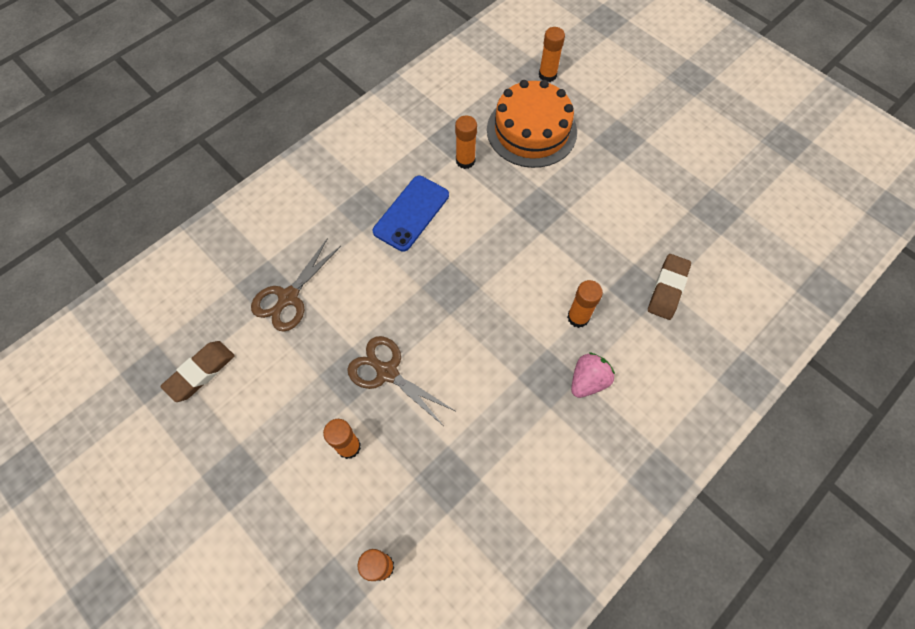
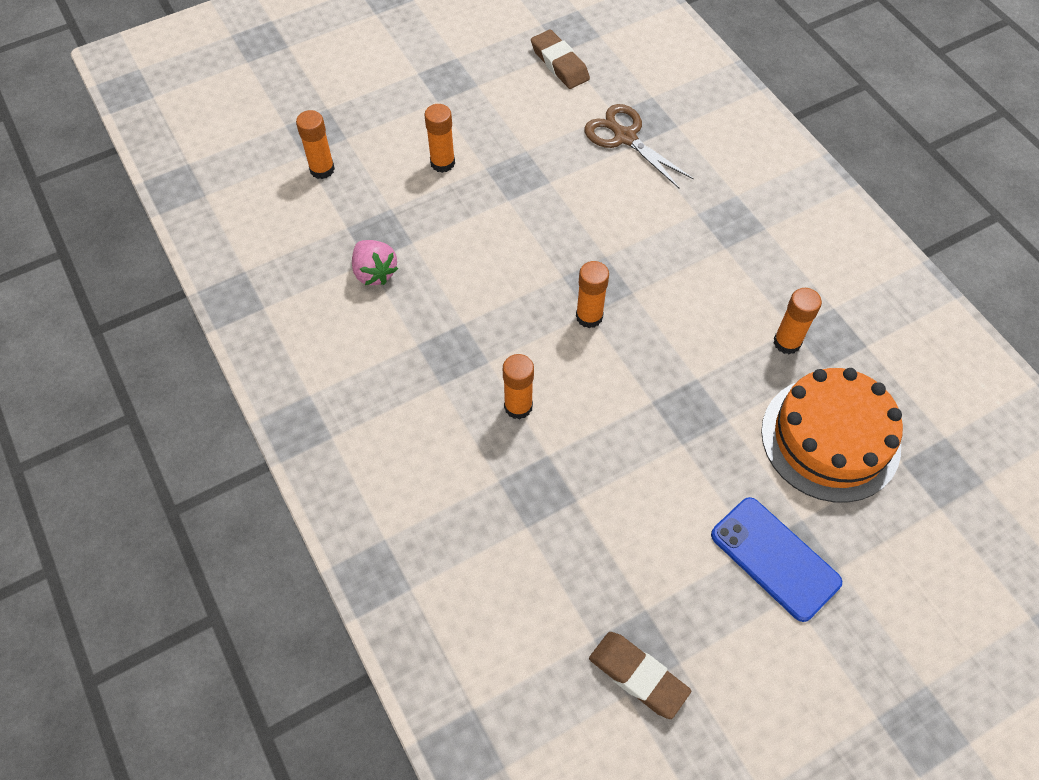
camera: 105 degrees right, 5 degrees down
(387, 372) = (510, 206): brown scissors -> none
(411, 213) = (712, 266): blue phone -> blue phone (775, 558)
(547, 75) = (943, 493): orange glue stick -> orange glue stick (589, 316)
(588, 381) = (435, 391): pink strawberry -> pink strawberry (374, 272)
(667, 289) = (527, 528): brown eraser -> brown eraser (638, 676)

